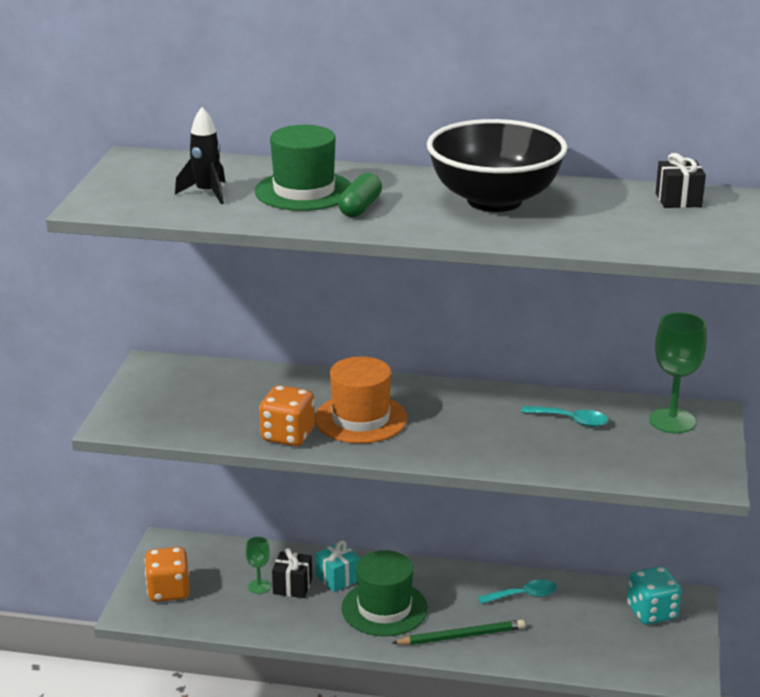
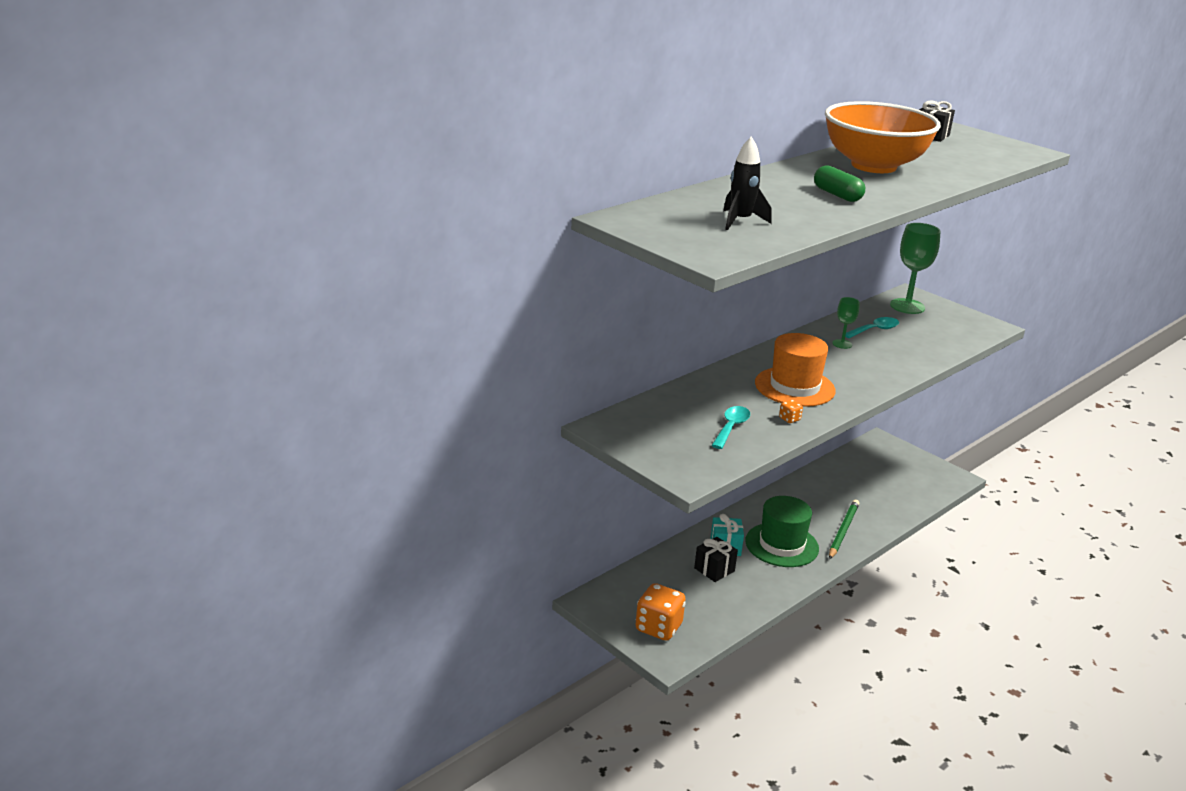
camera: 55 degrees left, 0 degrees up
(259, 586) = (698, 584): green goblet -> green goblet (842, 344)
(288, 436) = (789, 419): orange dice -> orange dice, size x0.43
(304, 191) = (781, 198): green hat -> none
(494, 201) = (873, 166): black bowl -> orange bowl
(523, 595) = (821, 489): turquoise spoon -> turquoise spoon (731, 427)
(651, 612) = (882, 457): turquoise dice -> none

